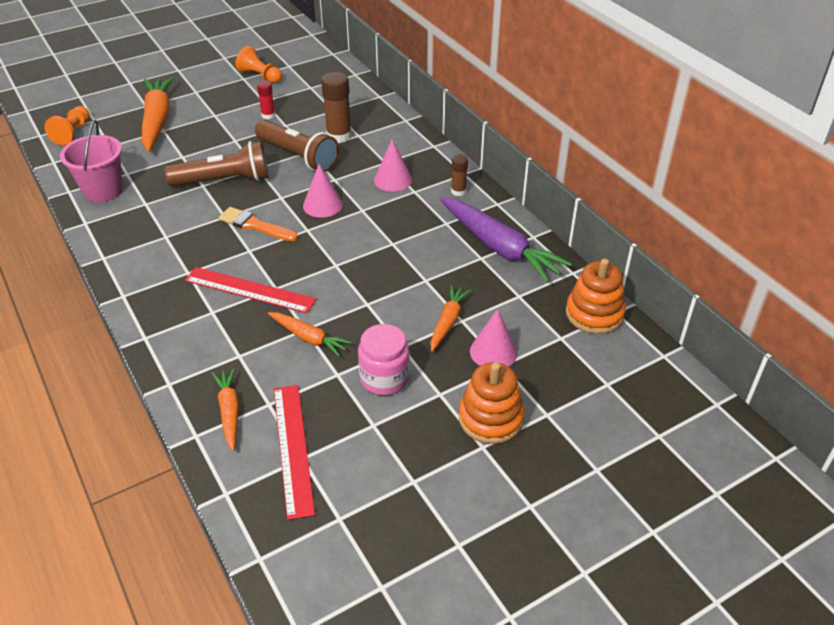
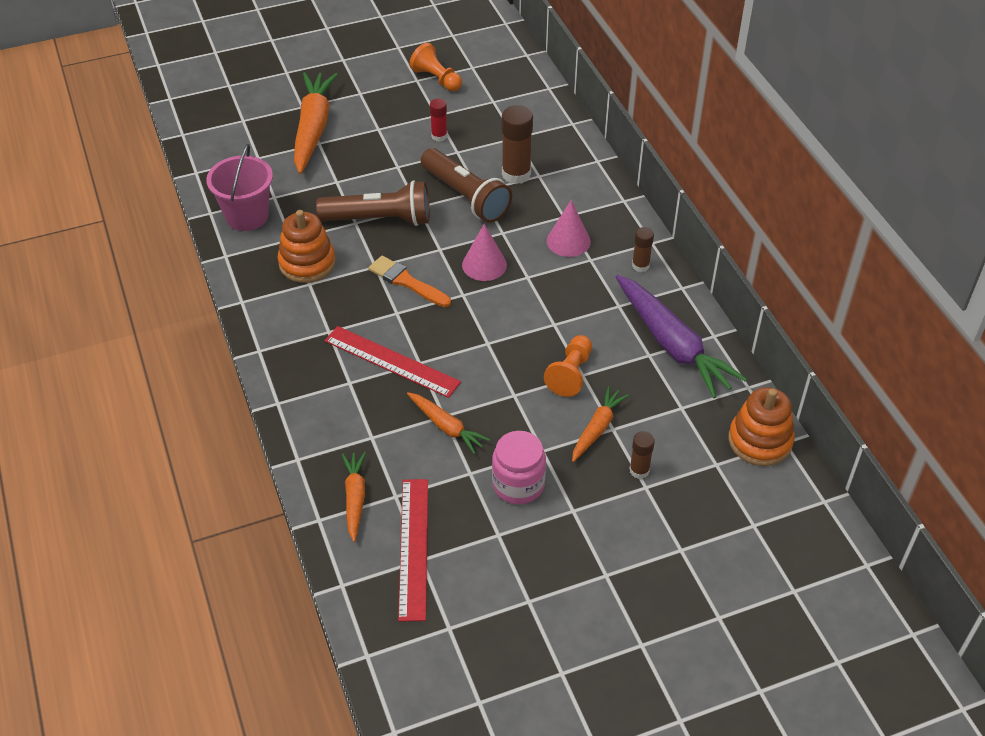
camera: 10 degrees right, 5 degrees up
(72, 133) = (218, 135): orange pawn -> orange pawn (570, 374)
(491, 418) = (621, 545): orange stacking toy -> orange stacking toy (307, 263)
(493, 352) = (639, 470): pink cone -> brown glue stick

